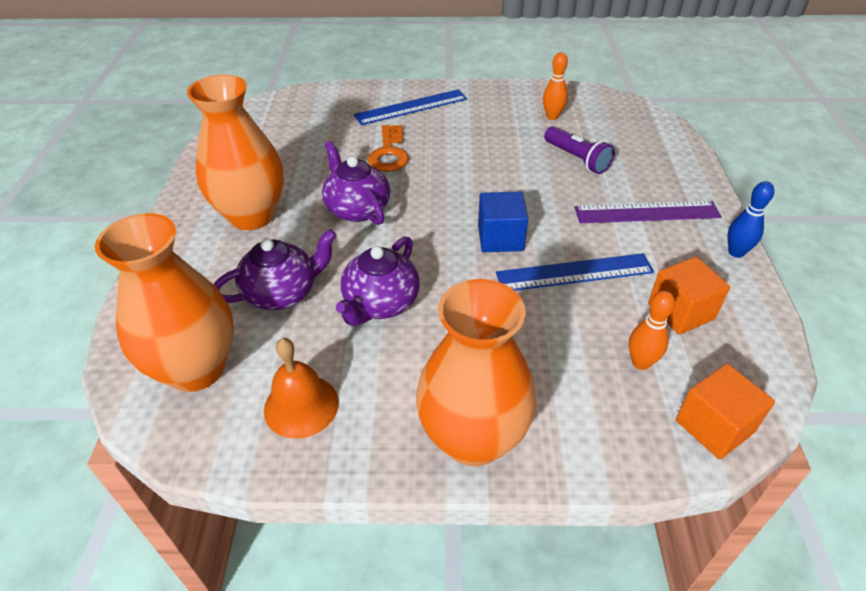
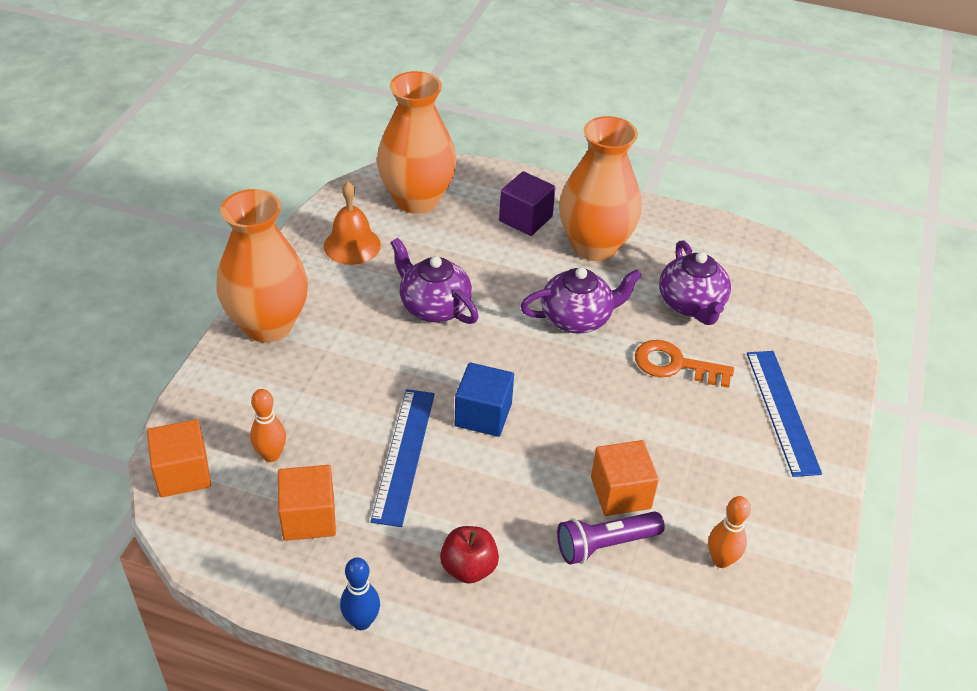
camera: 105 degrees right, 0 degrees up
(217, 269) = (525, 219): none -> purple cube
(282, 293) = (477, 251): purple teapot -> purple teapot (691, 304)
(529, 159) = (620, 493): none -> orange cube
(646, 212) = (469, 568): purple ruler -> red apple

